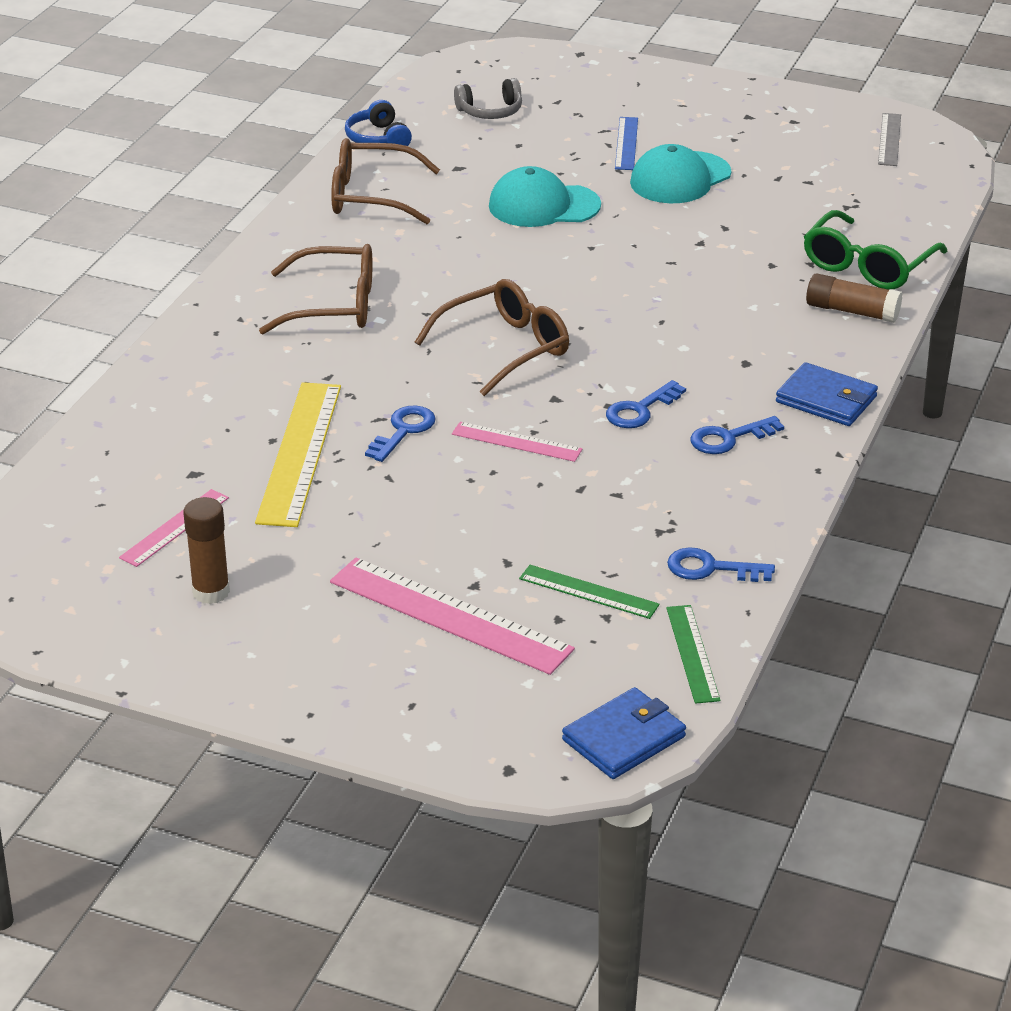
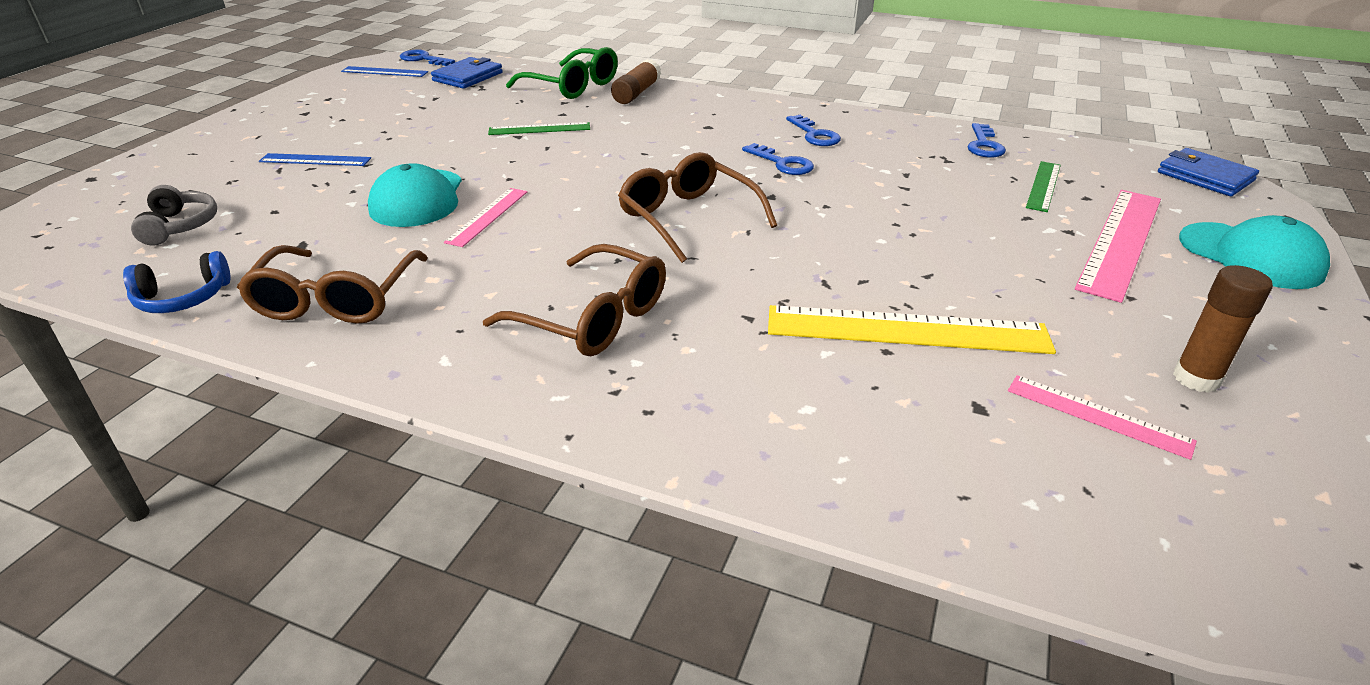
camera: 90 degrees left, 0 degrees up
(334, 305) = (593, 318): brown glasses -> brown glasses turned 120 degrees clockwise
(403, 431) = (844, 268): blue key -> blue key (423, 59)
(516, 442) = (846, 213): pink ruler -> pink ruler (488, 216)
(680, 178) = (400, 140): turquoise cap -> turquoise cap (1250, 256)
(692, 653) = (1088, 153): green ruler -> green ruler (539, 129)
(826, 399) = (756, 105): blue wallet -> blue wallet (468, 77)
(889, 139) = (385, 72): grey ruler -> blue ruler

